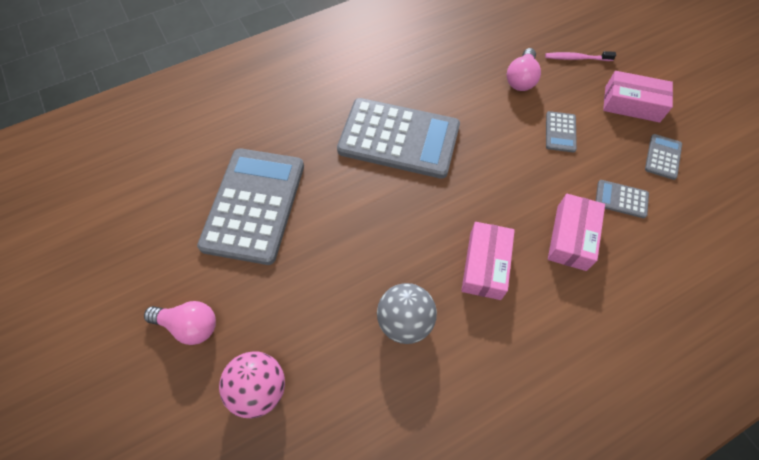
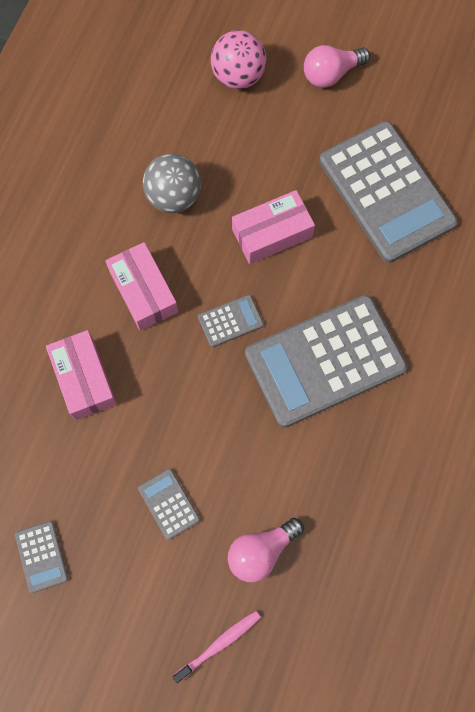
camera: 140 degrees right, 10 degrees up
(521, 79) = (261, 551): pink light bulb -> pink light bulb turned 105 degrees counterclockwise
(621, 199) = (59, 462): grey calculator -> grey calculator (230, 321)
(632, 104) = (113, 614): pink box -> pink box (272, 233)

